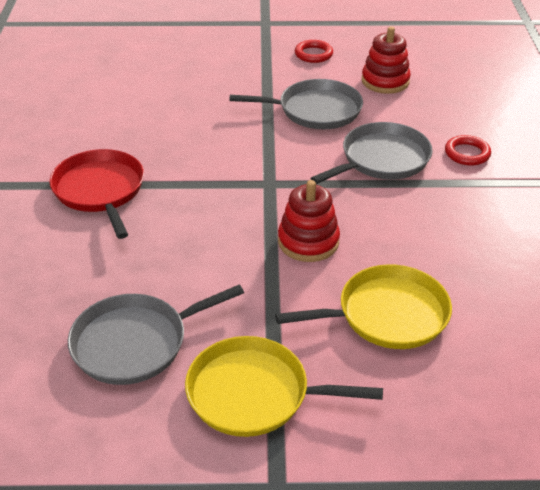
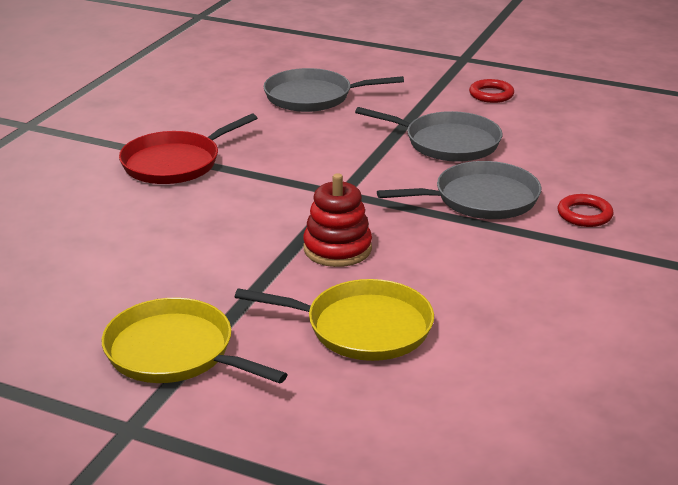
camera: 25 degrees right, 10 degrees down
(100, 191) = (175, 163): red pan -> red pan turned 135 degrees counterclockwise
(135, 343) = (104, 284): grey pan -> grey pan (313, 97)
(385, 81) = (550, 132): red stacking toy -> none

